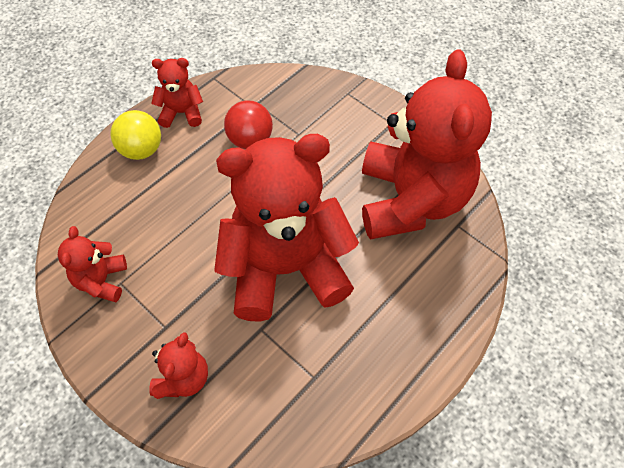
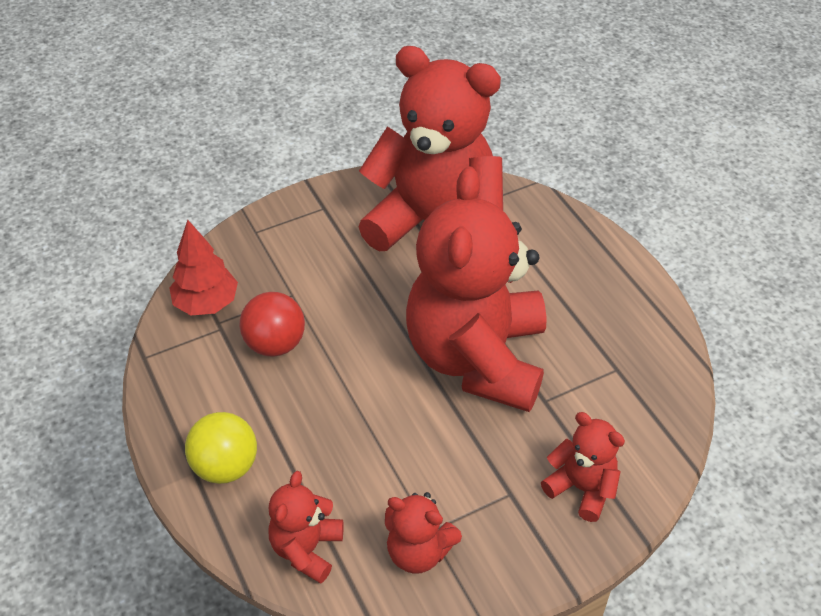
camera: 70 degrees left, 10 degrees down
(182, 113) = (186, 406): red teddy bear -> red teddy bear (306, 549)
(270, 91) = (206, 304): none -> red tree

